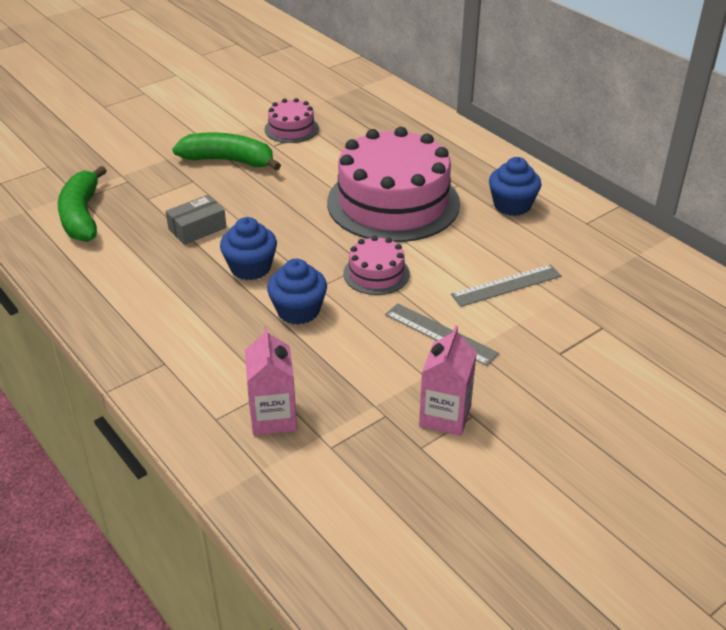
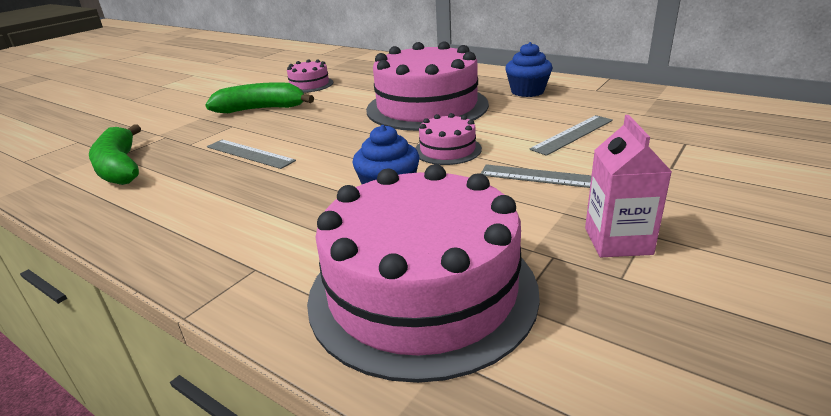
camera: 15 degrees left, 10 degrees down
(197, 228) = (249, 154): grey box -> grey ruler
(250, 268) = (319, 170): blue cupcake -> none
(273, 417) = (422, 291): pink carton -> pink cake

